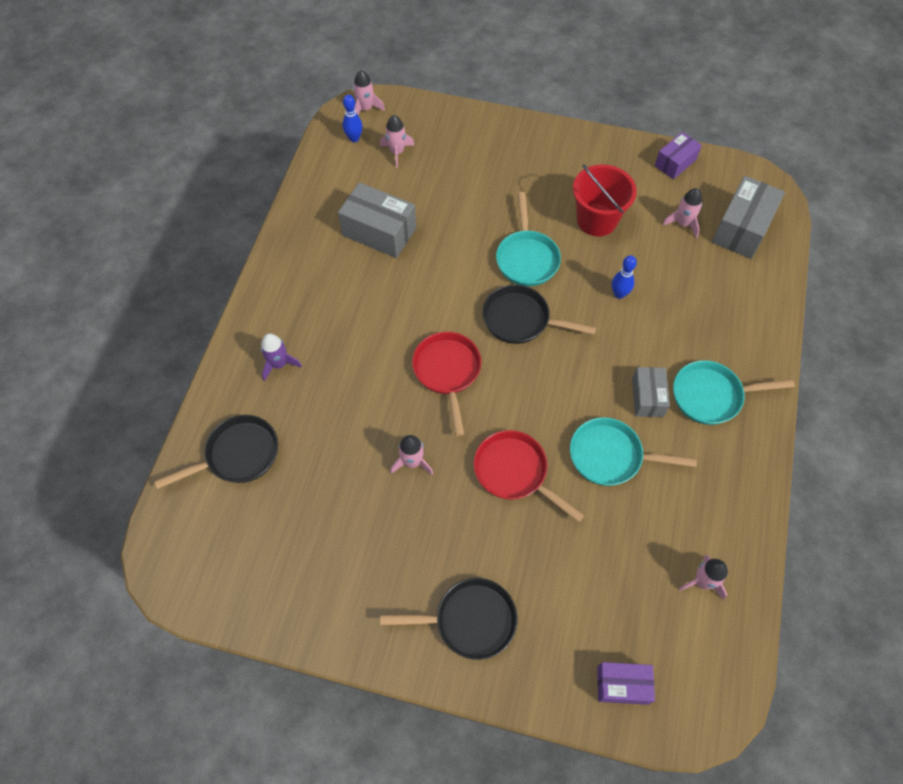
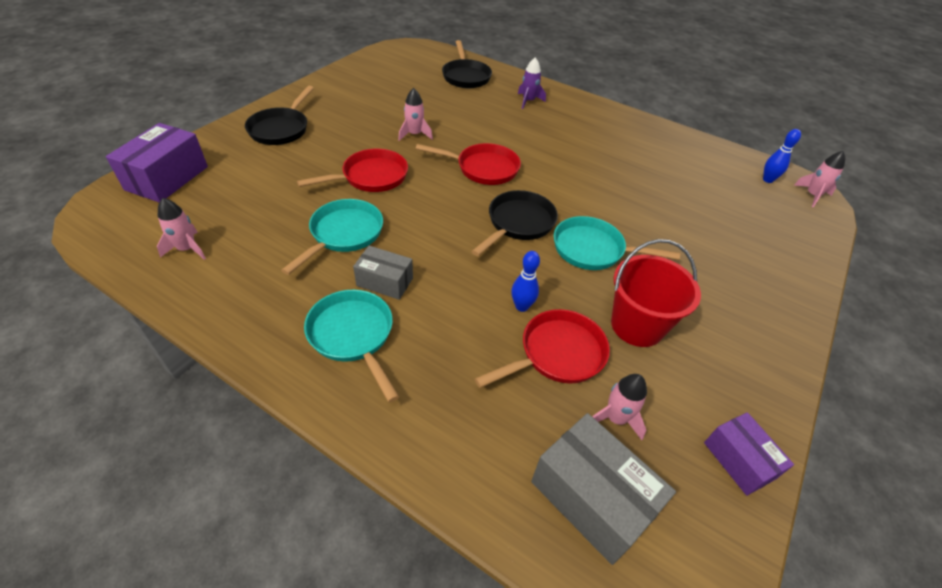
camera: 105 degrees right, 15 degrees down
(379, 231) = (646, 168): grey box -> none
(397, 152) = (750, 201): pink rocket -> none
(622, 685) = (167, 178): purple box -> purple box, size x1.63
(651, 263) = (557, 354): none -> red pan
(711, 396) = (353, 336): turquoise pan -> turquoise pan turned 45 degrees counterclockwise

